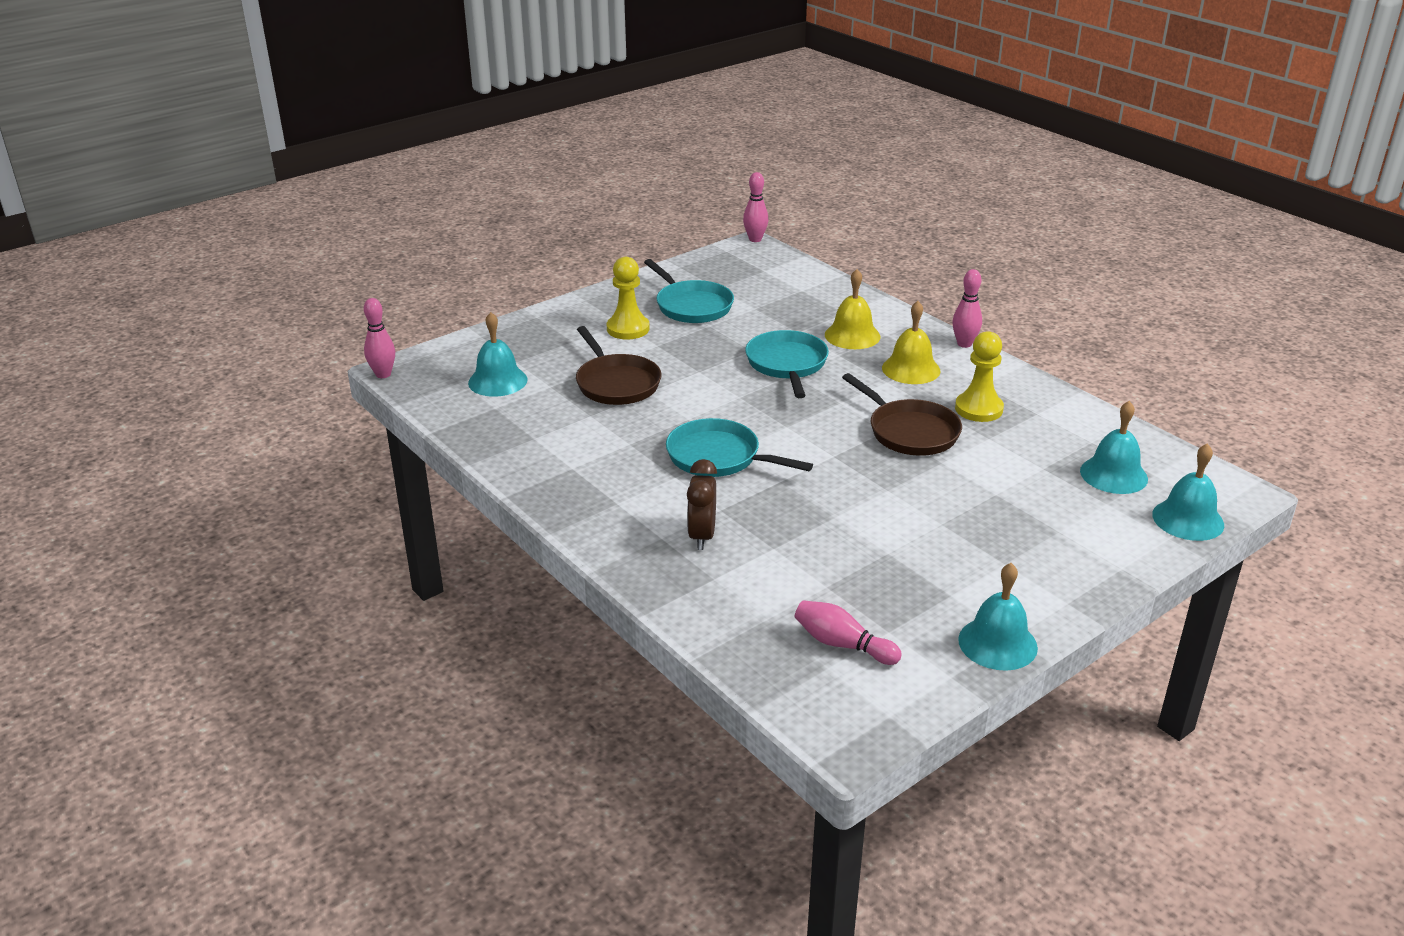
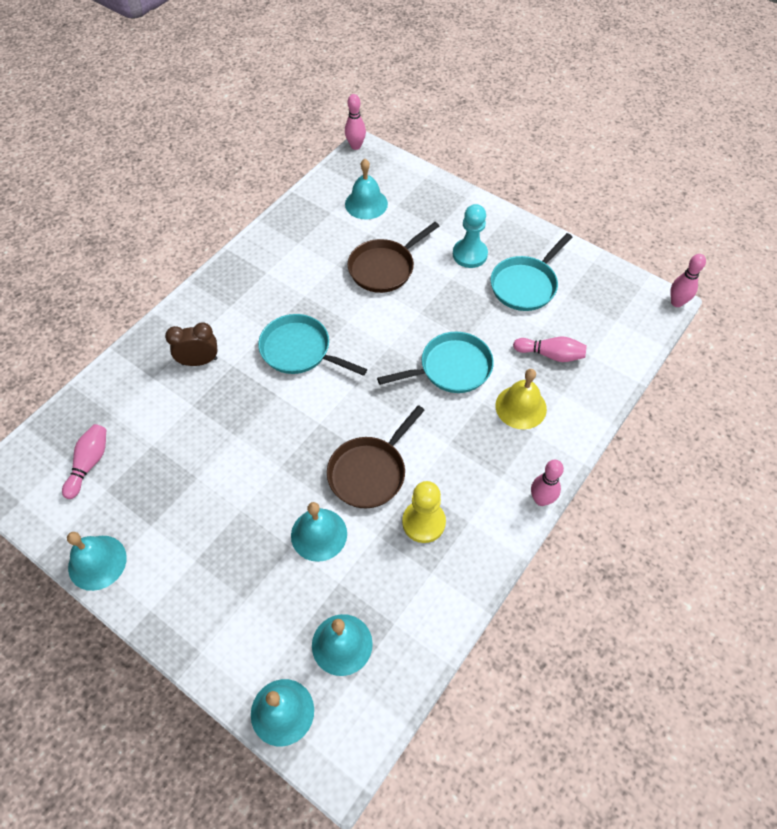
camera: 75 degrees right, 25 degrees up
(628, 329) = (470, 254): yellow pawn -> turquoise pawn
(718, 457) = (299, 350): turquoise pan -> turquoise pan turned 75 degrees counterclockwise
(792, 309) = (550, 354): none -> pink bowling pin
(911, 369) = (476, 460): yellow bell -> none
(983, 473) = (319, 534): none -> turquoise bell

